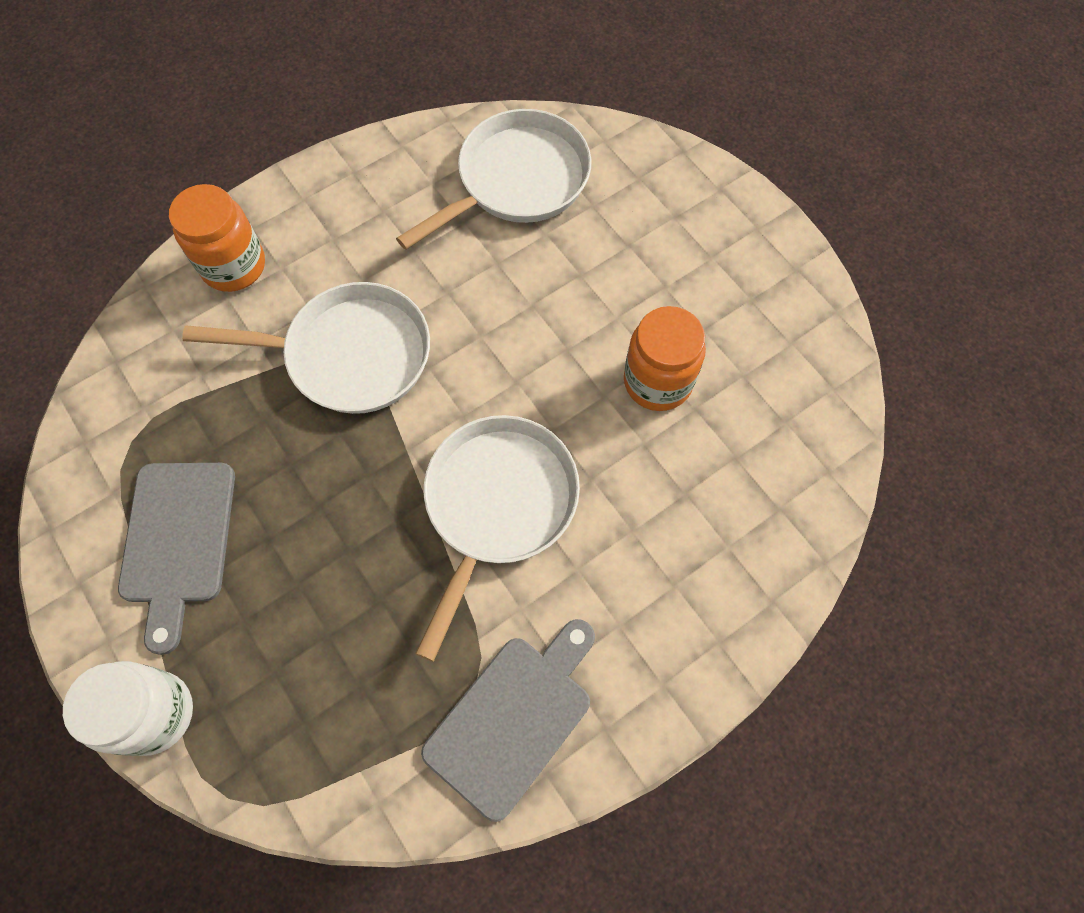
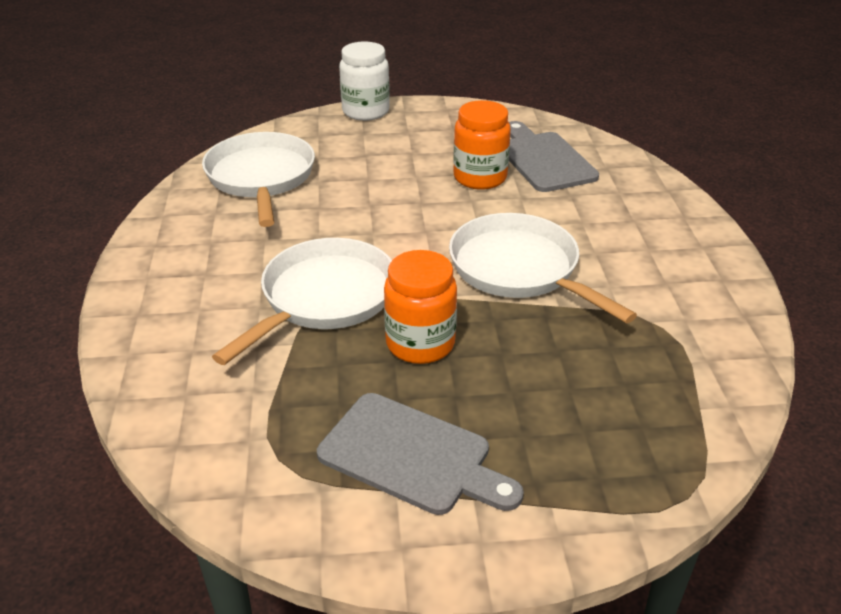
camera: 60 degrees left, 30 degrees down
(155, 713) = (578, 525): white jar -> white jar (365, 111)
(234, 266) = (164, 335): orange jar -> orange jar (420, 343)
(513, 718) = (694, 316): grey cutting board -> grey cutting board (544, 159)

